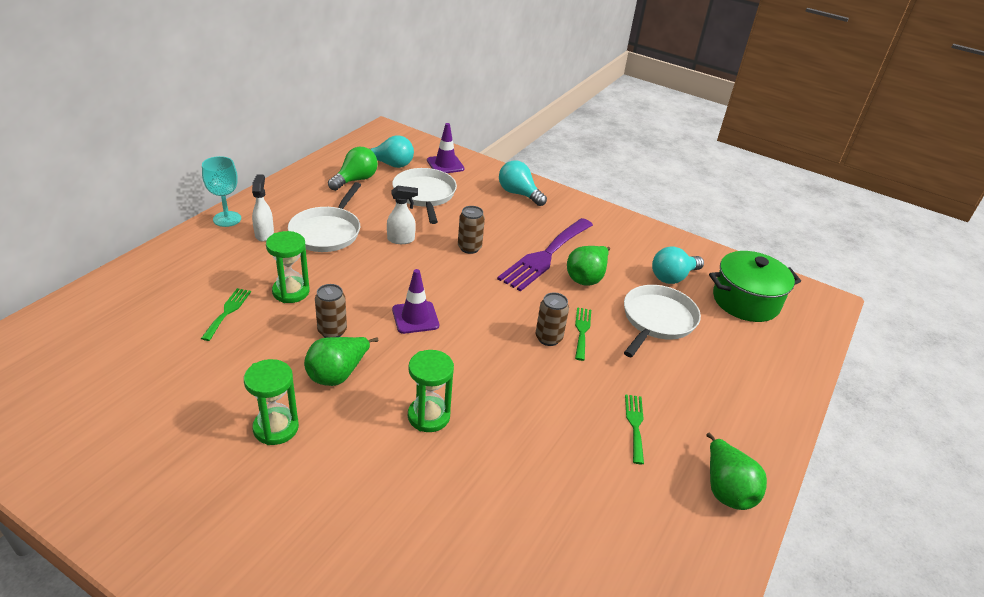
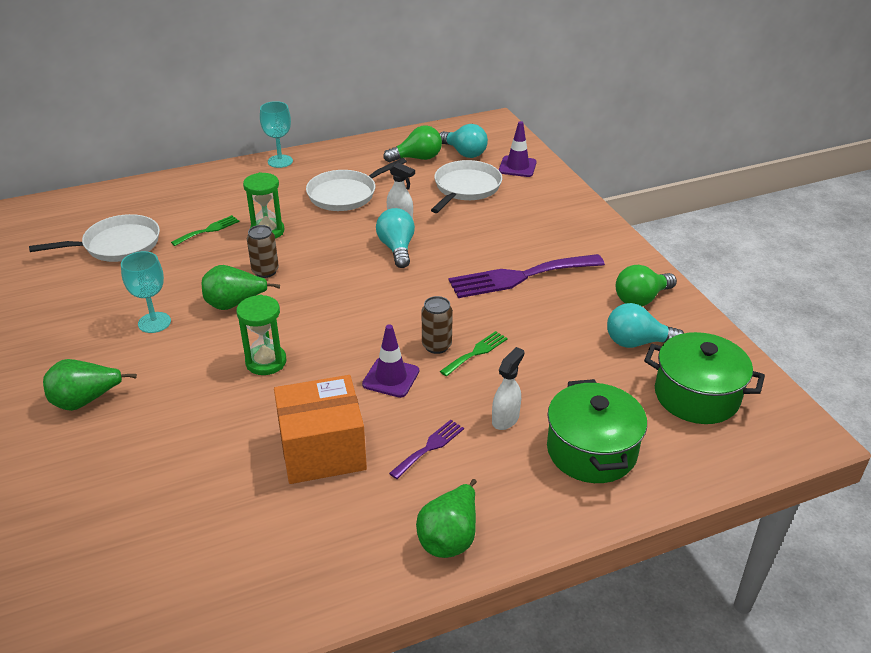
camera: 40 degrees right, 0 degrees up
(264, 234) = (295, 181): white spray bottle -> white spray bottle (505, 419)
(276, 428) = (154, 322): green hourglass -> turquoise goblet
(415, 317) = (340, 285): purple traffic cone -> purple traffic cone (391, 378)
(469, 248) = (454, 246): brown can -> none
(519, 194) = (561, 213): turquoise light bulb -> turquoise light bulb (397, 248)
(563, 471) = (322, 450): none -> orange box
(586, 278) = (539, 310): green pear -> green pear (86, 401)
(635, 425) = (429, 447): green fork -> purple fork
(640, 243) = (641, 299): none -> green light bulb
(657, 320) = (566, 373): white pan -> white pan (118, 245)
(733, 372) = (591, 451): none -> green pot

